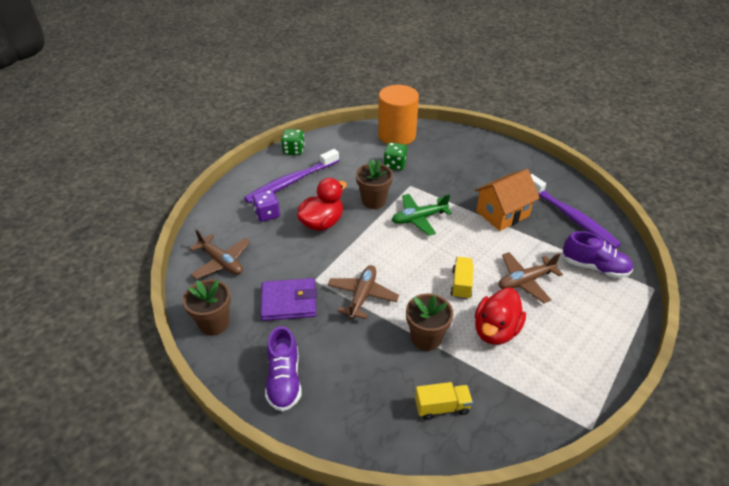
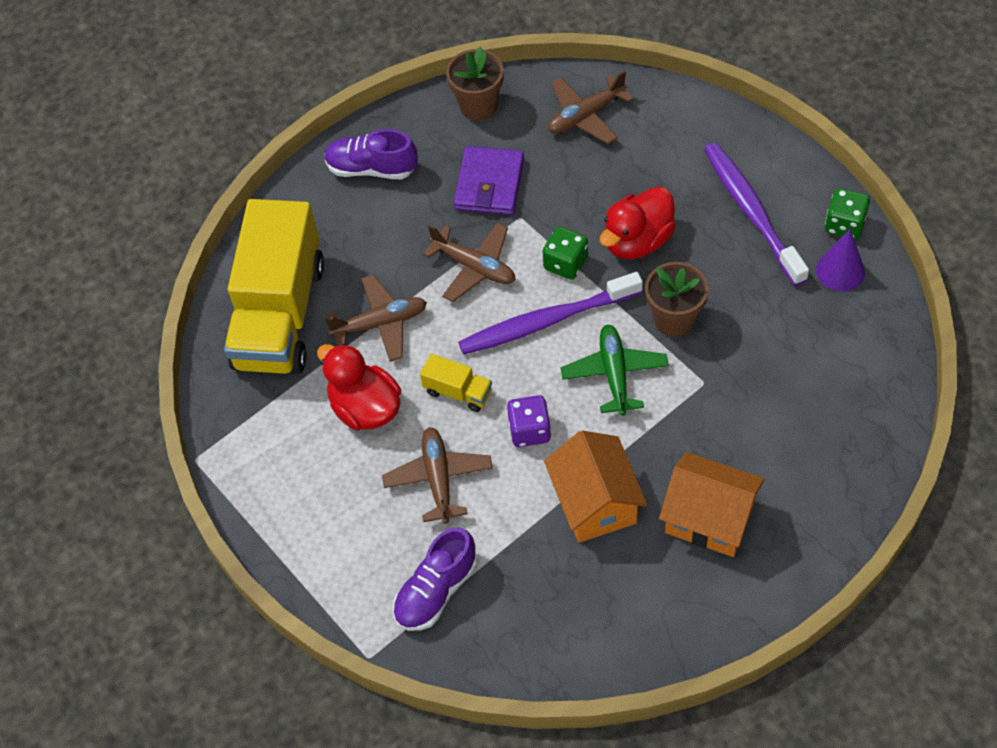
camera: 110 degrees right, 15 degrees up
(267, 214) = (675, 174): purple dice -> purple dice (529, 430)
(322, 223) = (637, 241): red duck -> red duck turned 75 degrees clockwise
(324, 149) = (840, 271): none -> purple cone
(395, 164) = (770, 372): green dice -> green dice (565, 263)
(396, 135) = (866, 397): orange cylinder -> none
(426, 338) = (380, 323): brown flower pot -> brown plane
(442, 407) = (280, 314): yellow truck -> yellow truck, size x2.49
(488, 174) = (709, 518): none -> orange house
(571, 217) = (559, 611): purple toothbrush -> purple toothbrush (546, 321)

